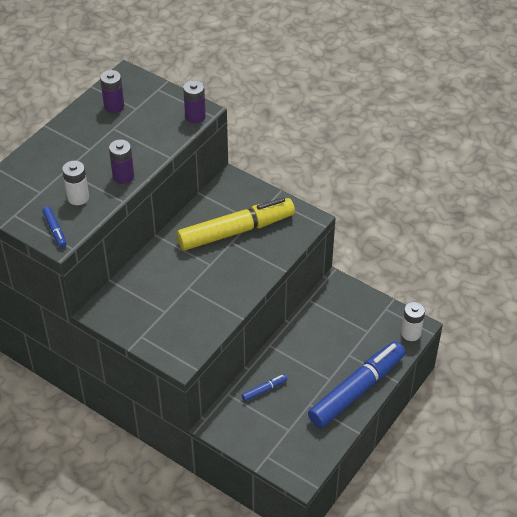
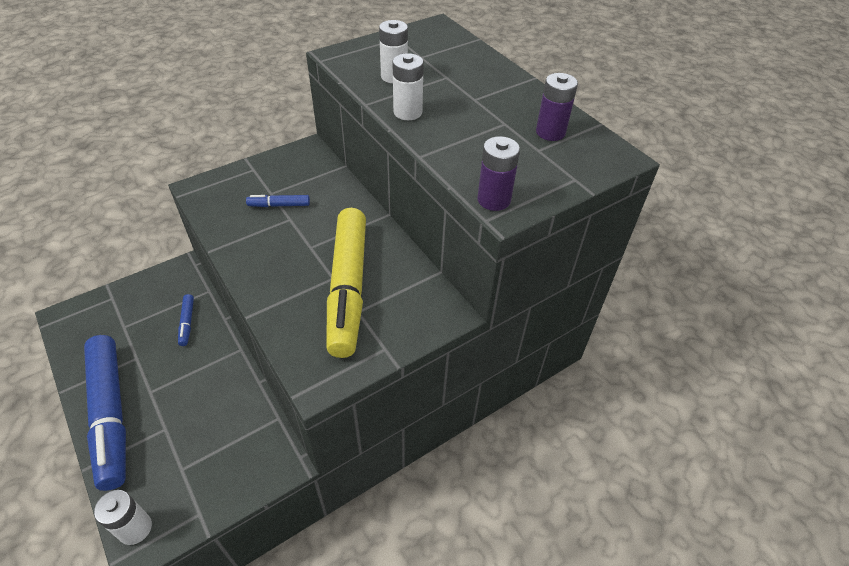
camera: 110 degrees right, 0 degrees up
(55, 230) = (355, 55): blue marker -> blue marker (279, 205)
(123, 176) = (407, 112): purple battery -> white battery

